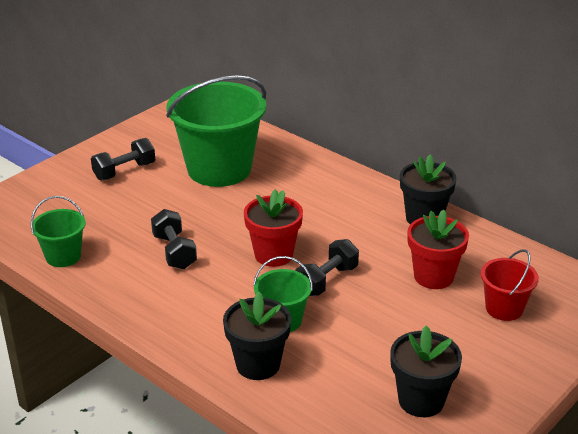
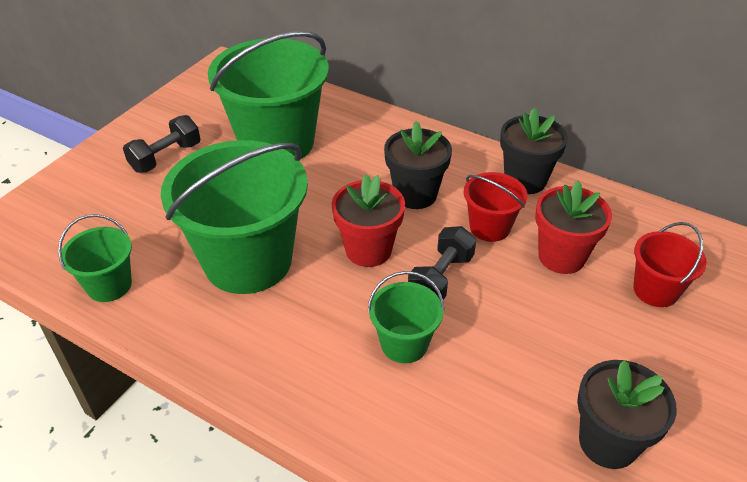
camera: 10 degrees left, 10 degrees up
(174, 252) = (248, 261): black dumbbell -> green bucket
(258, 364) = (391, 417): black flower pot -> black flower pot (415, 194)
(380, 249) = (490, 227): none -> red bucket

